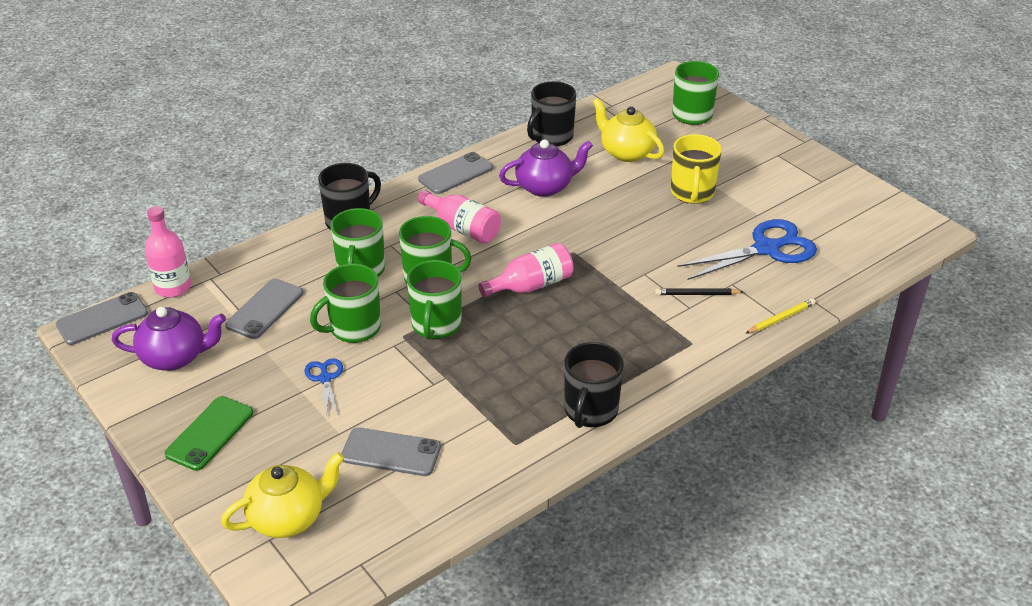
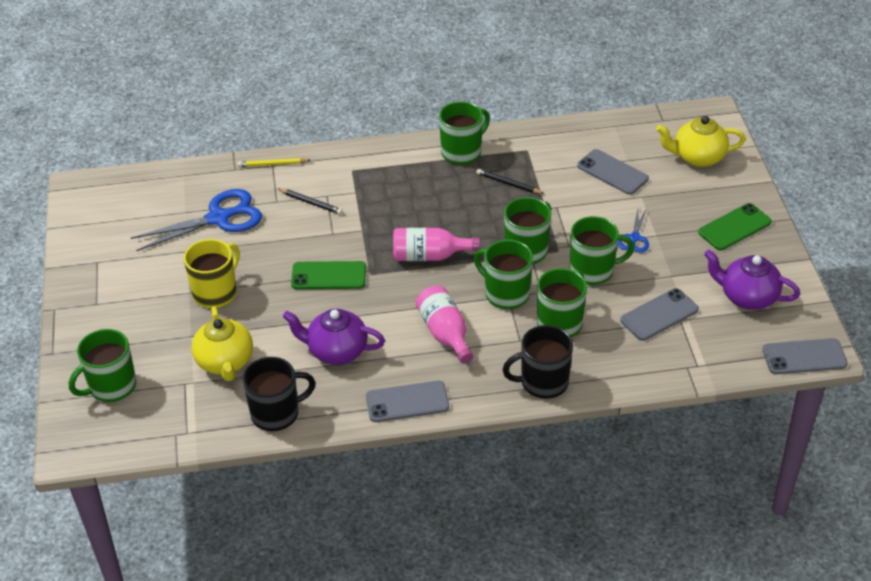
camera: 150 degrees left, 5 degrees up
(173, 287) = (734, 368): pink bottle -> none
(507, 391) = (508, 183): none -> black pencil
(590, 411) = (462, 152): black mug -> green mug
(609, 237) = (328, 276): none -> green phone
(766, 249) = (218, 218): blue scissors -> blue scissors turned 150 degrees clockwise

